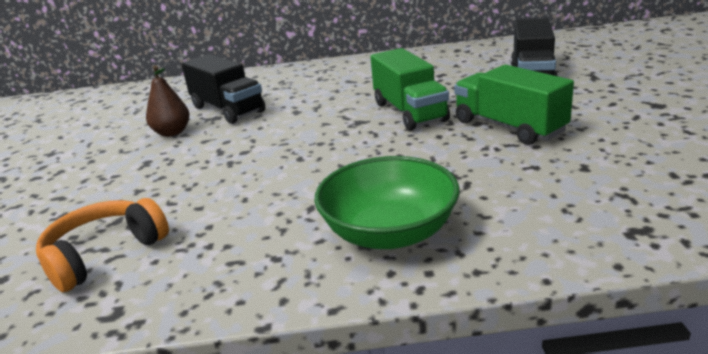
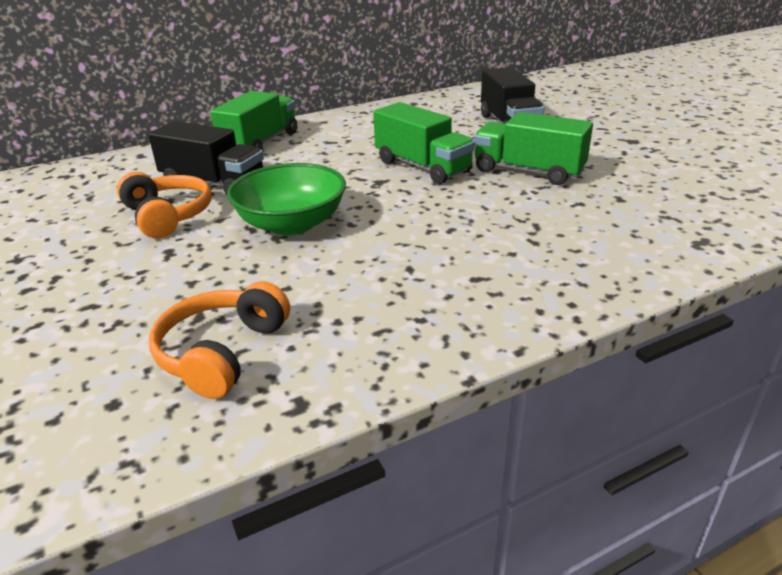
camera: 25 degrees left, 5 degrees up
(172, 132) = (168, 216): brown pear -> orange headphones
(293, 78) = (260, 143): none -> green truck
(389, 232) = (507, 277): green bowl -> green bowl (291, 224)

